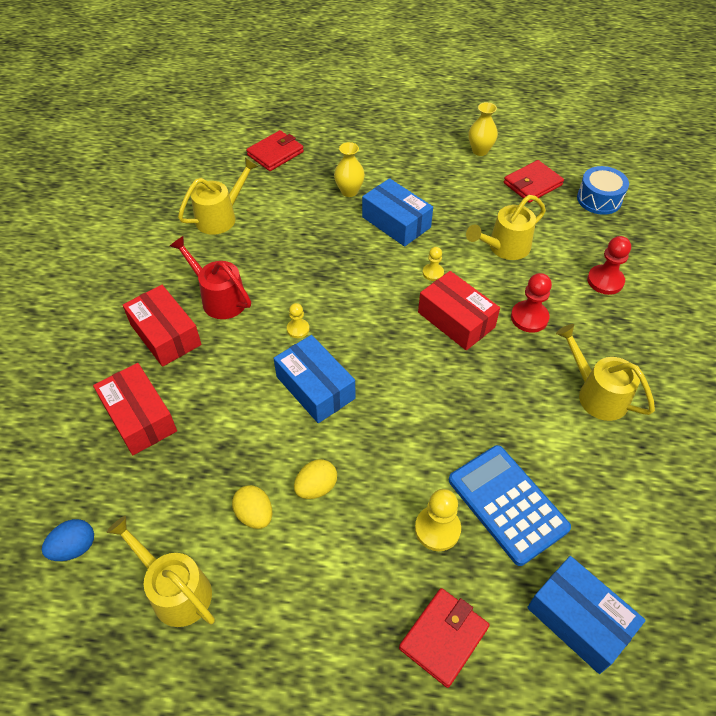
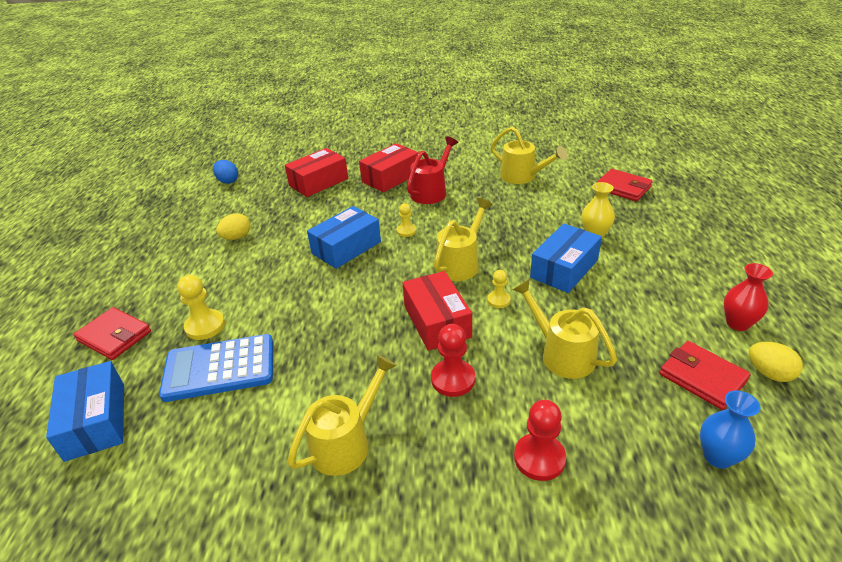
camera: 85 degrees right, 15 degrees down
(175, 589) = (191, 217): yellow watering can -> yellow watering can (461, 263)
(316, 487) = (254, 260): yellow egg -> yellow egg (769, 373)
(456, 320) = (437, 321): red box -> red box turned 60 degrees counterclockwise
(480, 151) = (737, 323): yellow vase -> red vase
(507, 504) = (219, 368): blue calculator -> blue calculator turned 150 degrees counterclockwise
(579, 619) = (96, 421): blue box -> blue box turned 60 degrees counterclockwise
(599, 199) = (718, 457): blue drum -> blue vase

